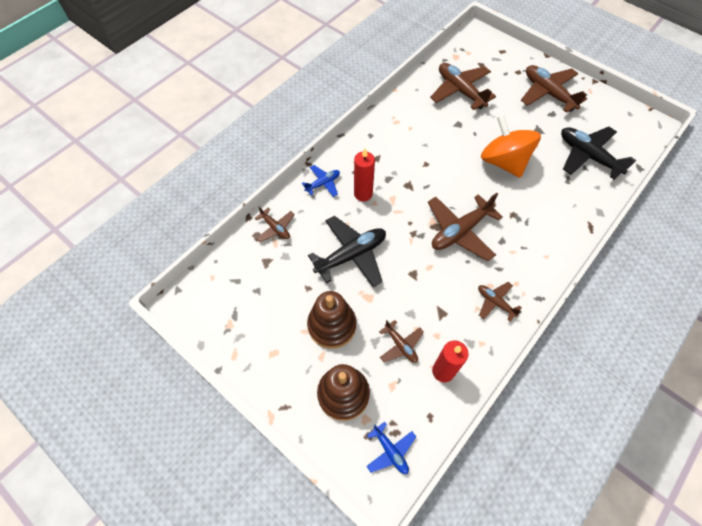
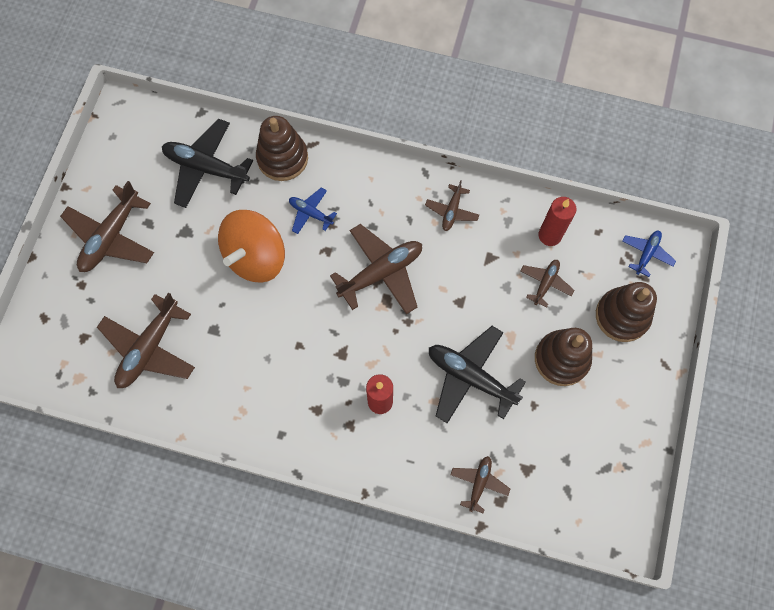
camera: 115 degrees left, 10 degrees up
(323, 183) = (387, 458): blue plane -> blue plane (311, 213)
(460, 231) = (381, 273): brown plane -> brown plane turned 60 degrees counterclockwise
(583, 204) = (282, 158): none -> brown stacking toy
(588, 156) = (206, 168): black plane -> black plane turned 90 degrees clockwise

